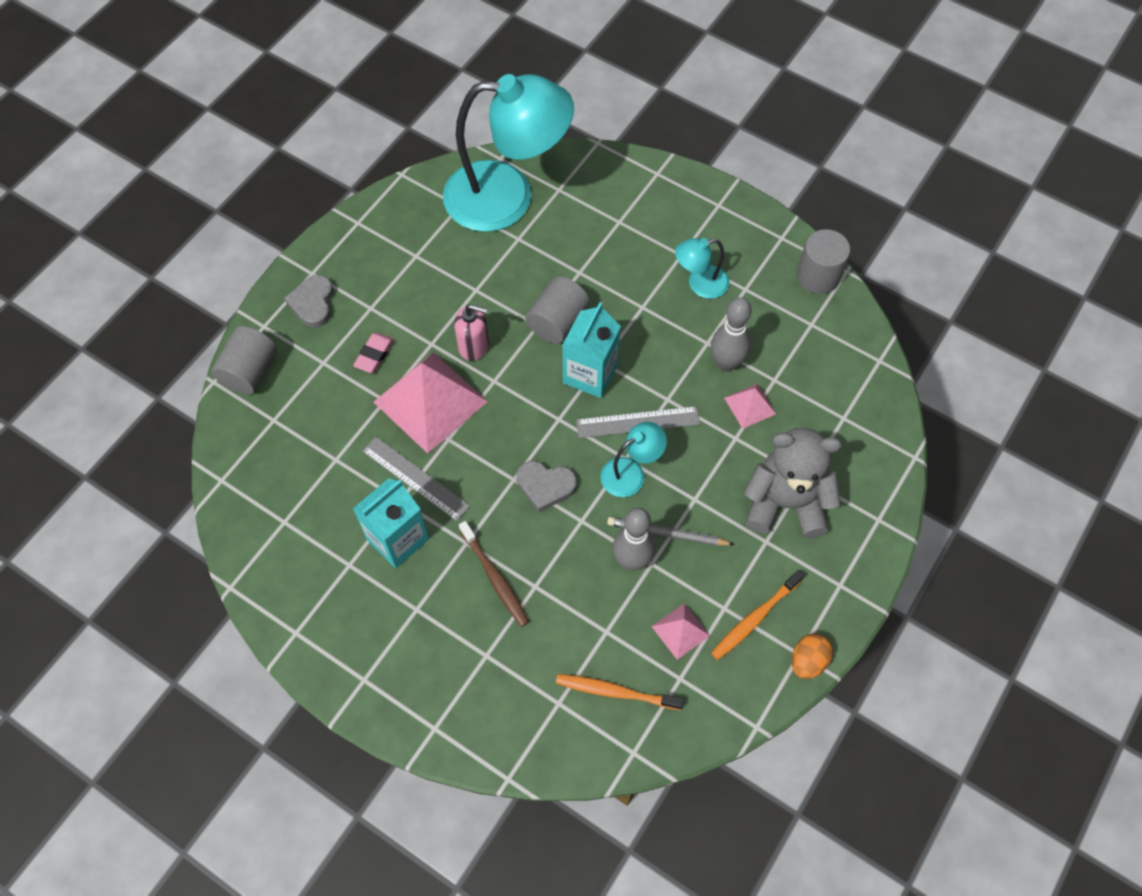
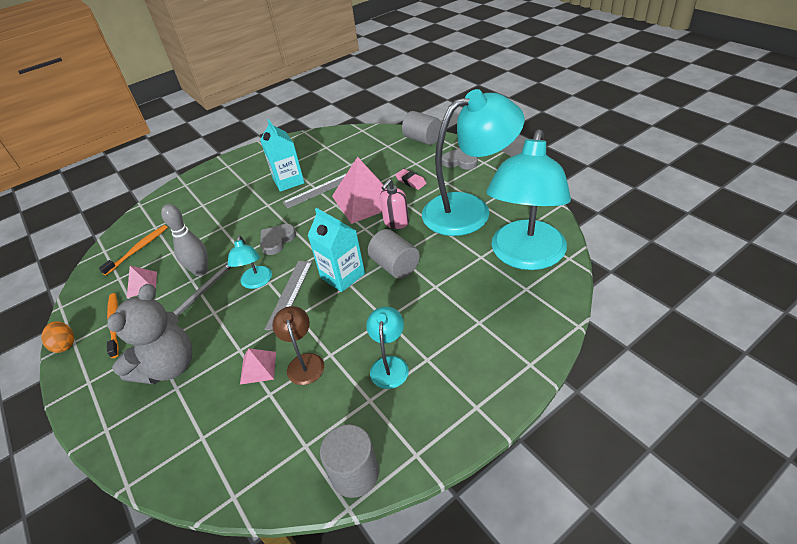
camera: 115 degrees right, 20 degrees down
(430, 268) = (469, 210): none -> turquoise lamp
(495, 578) = (238, 213): brown toothbrush -> none
(726, 363) = (304, 362): grey bowling pin -> brown lamp

